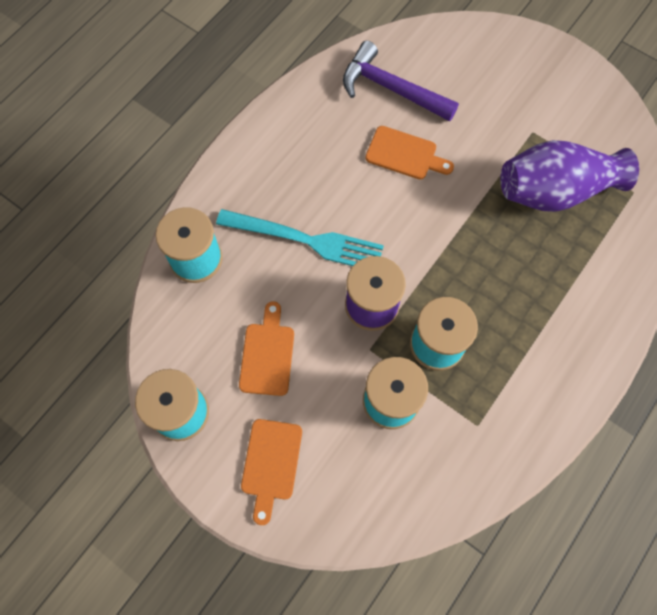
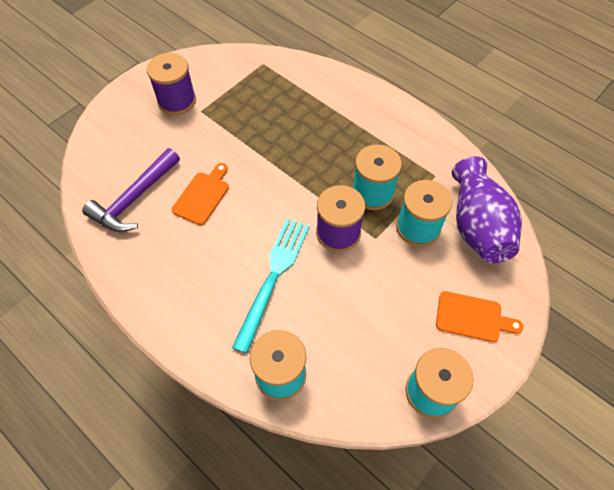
camera: 85 degrees left, 10 degrees down
(267, 355) = (378, 315): orange cutting board -> none
(543, 103) = (177, 101): none -> purple spool
(554, 191) = (254, 106): purple vase -> purple vase (477, 226)

